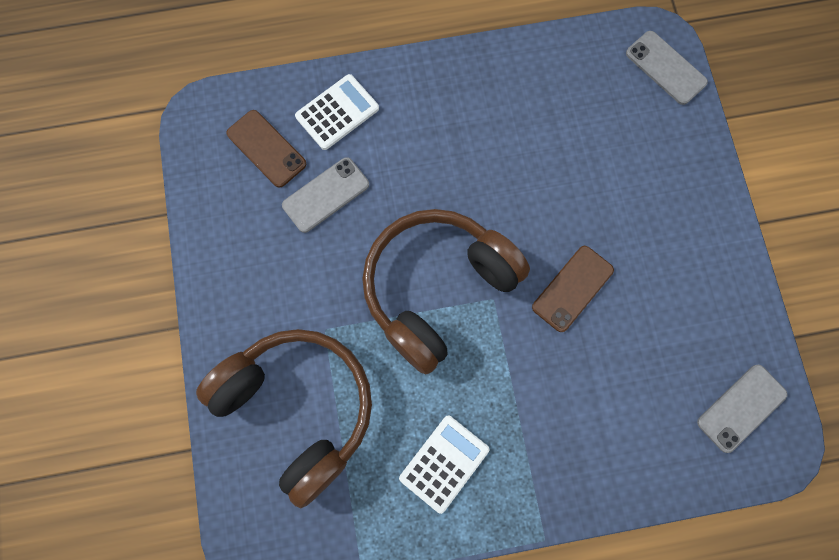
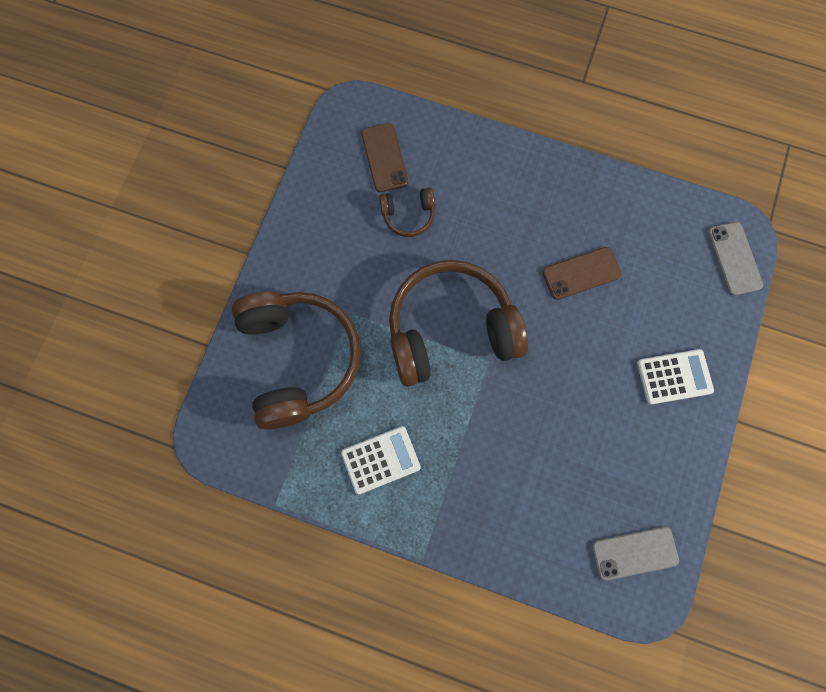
camera: 30 degrees right, 0 degrees up
(326, 195) = (408, 215): grey phone -> brown headphones
(337, 112) = (452, 158): white calculator -> white calculator (674, 377)
(572, 288) = (555, 387): brown phone -> brown phone (581, 273)

